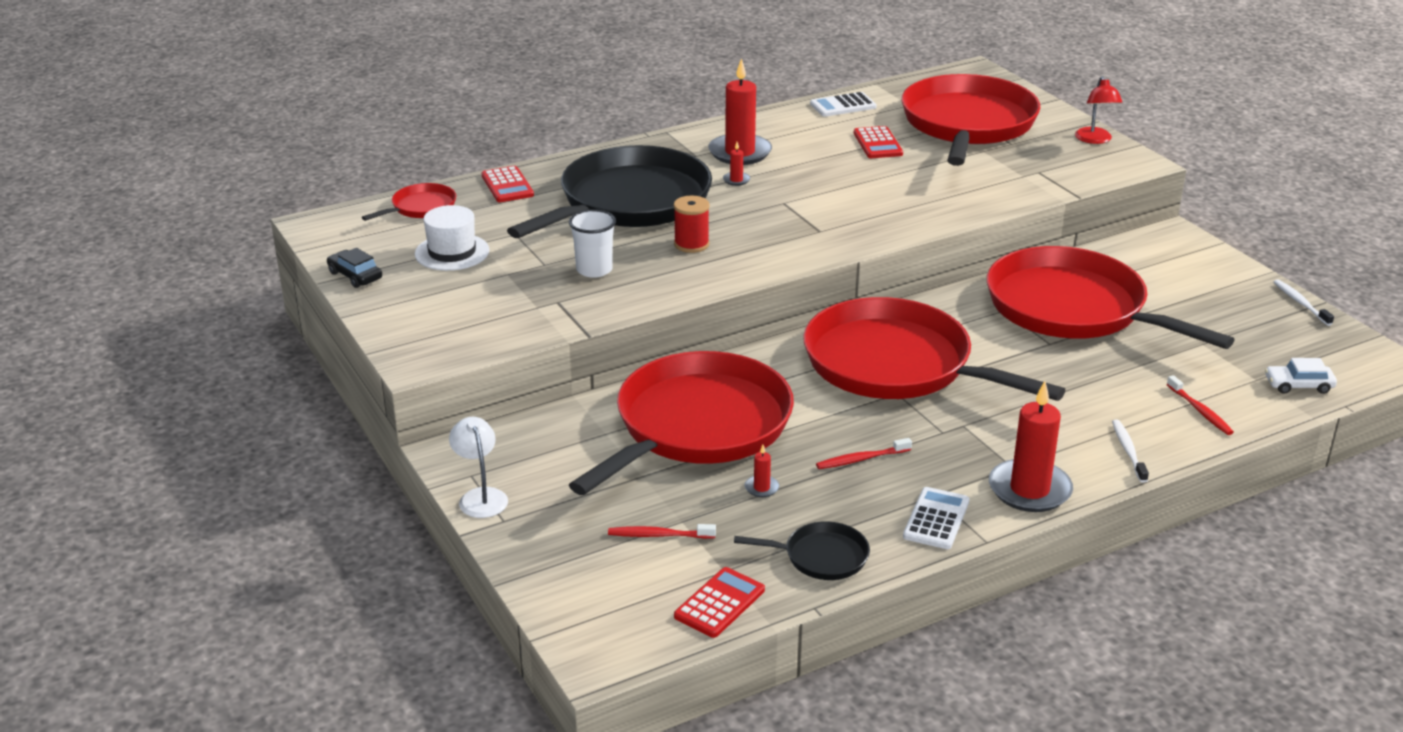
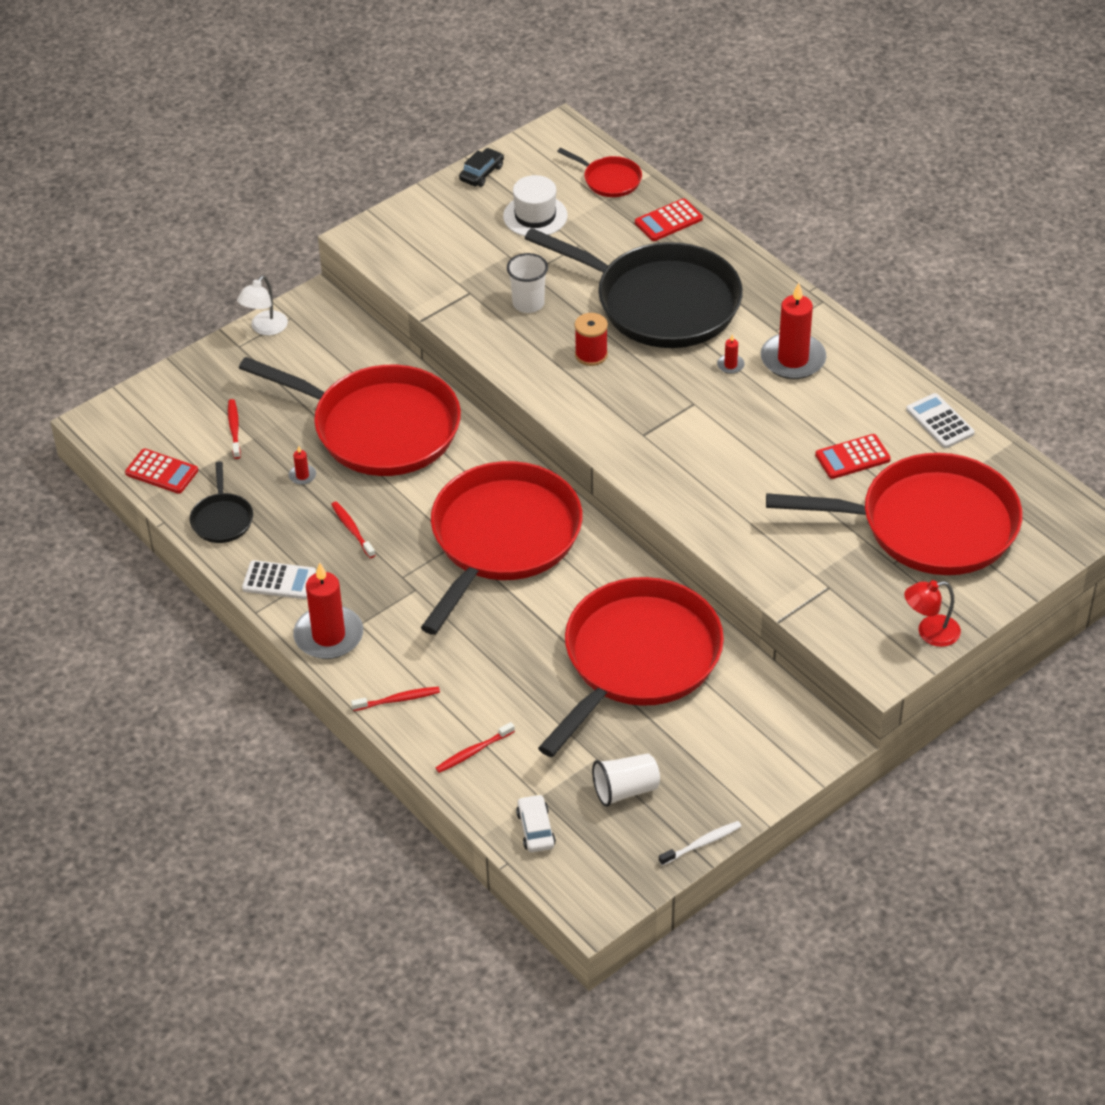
camera: 80 degrees right, 15 degrees up
(480, 496) = (265, 328): white lamp -> white lamp turned 150 degrees clockwise
(1128, 451) = (398, 700): white toothbrush -> red toothbrush
(1241, 333) = (625, 790): none -> white cup

